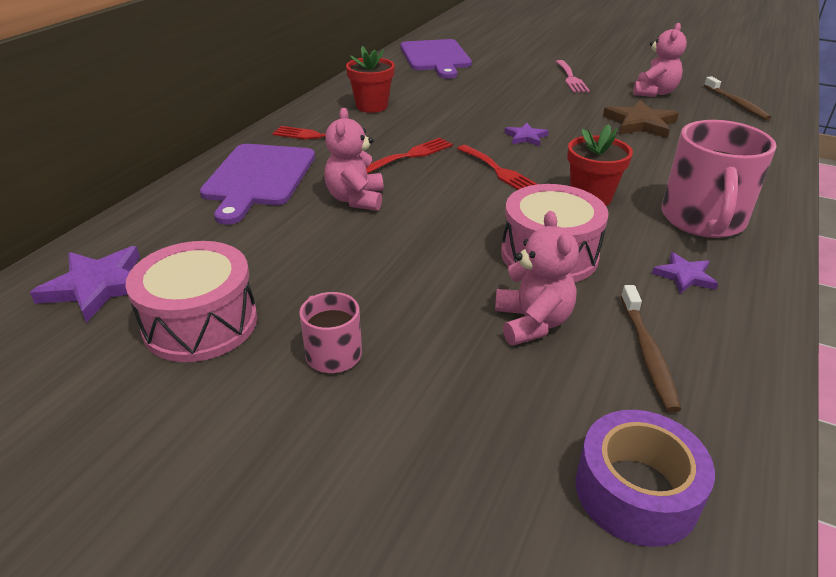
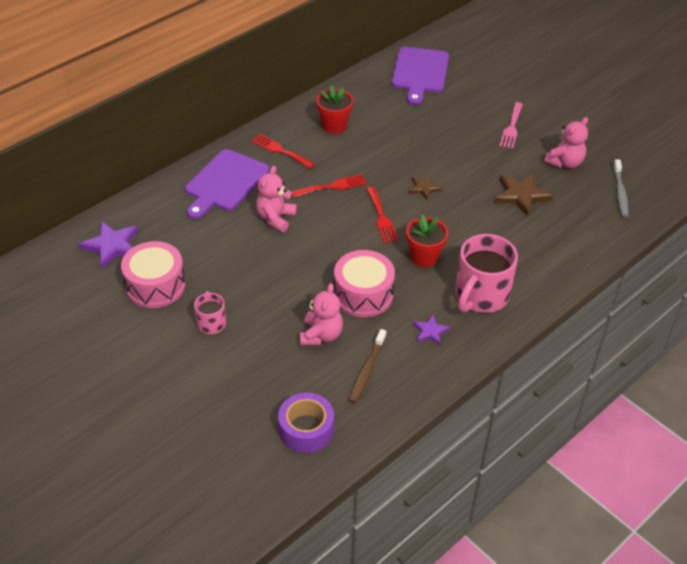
camera: 20 degrees right, 10 degrees up
(525, 137) = (424, 188): purple star -> brown star
(736, 104) = (620, 192): brown toothbrush -> grey toothbrush

